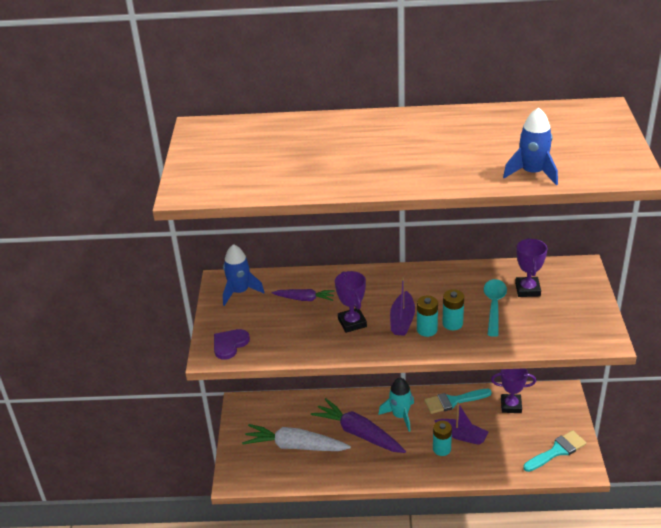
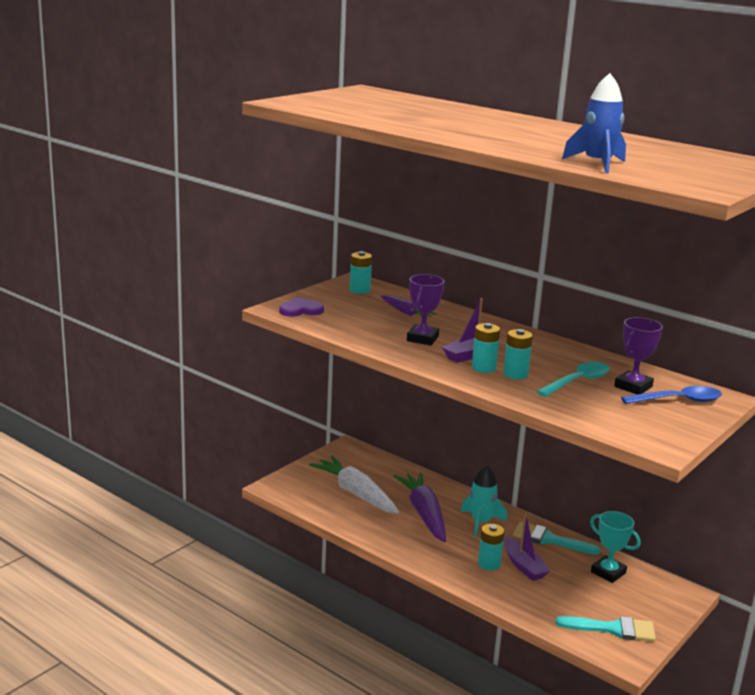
camera: 35 degrees right, 15 degrees down
(240, 292) = (359, 290): blue rocket -> turquoise battery
(511, 405) = (608, 572): purple trophy -> turquoise trophy
(565, 287) = (678, 401): none -> blue spoon

